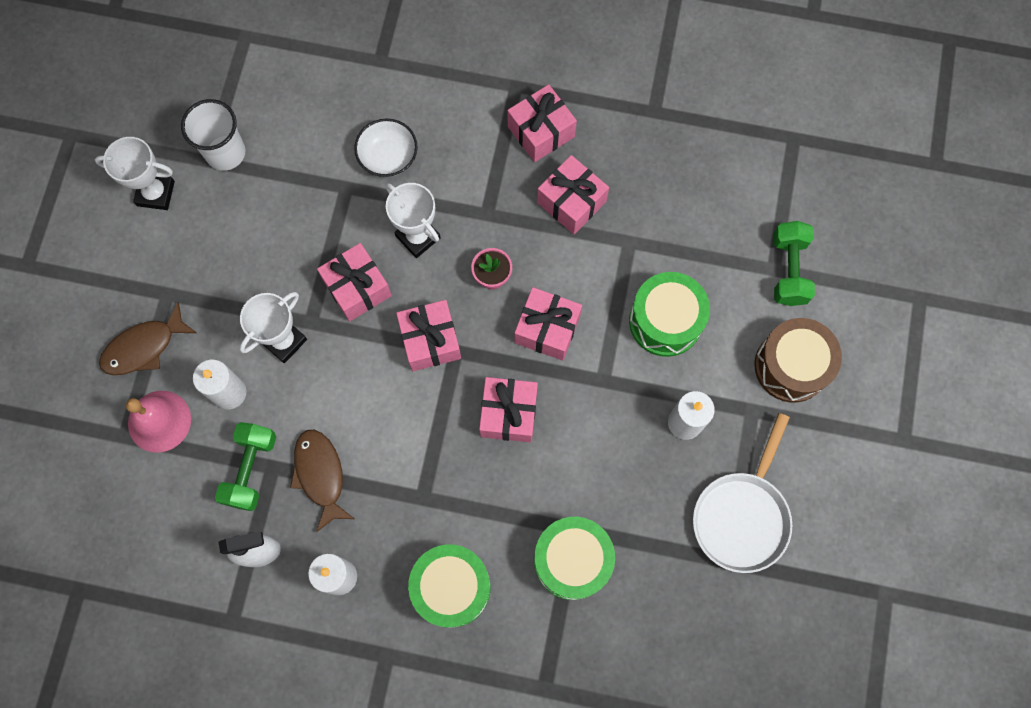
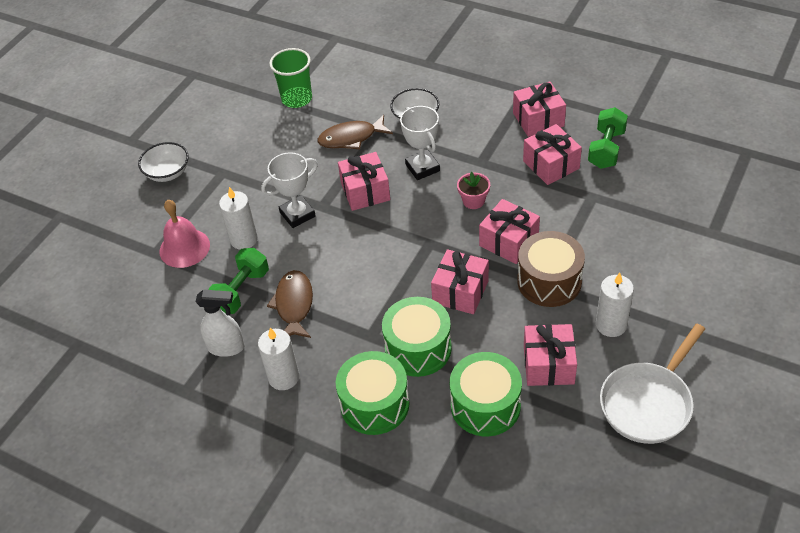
camera: 20 degrees right, 25 degrees down
(95, 308) = (167, 173): none -> white bowl
(144, 347) = (192, 201): brown fish -> brown fish (351, 138)
(155, 193) = (238, 114): white trophy -> none
(225, 153) = (297, 99): white cup -> green cup
(430, 341) = (411, 233): pink gift -> pink gift (548, 364)
(665, 321) = (610, 252): green drum -> green drum (418, 348)
(788, 270) = (726, 236): green dumbbell -> green dumbbell (606, 149)
(791, 366) = (716, 302): brown drum -> brown drum (549, 281)

